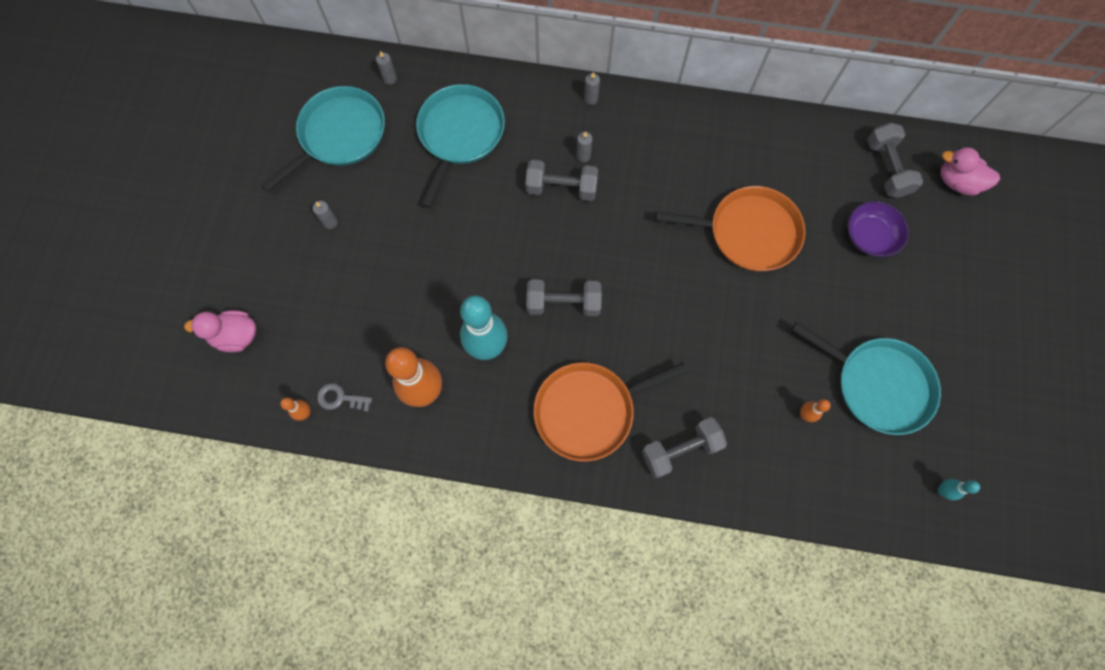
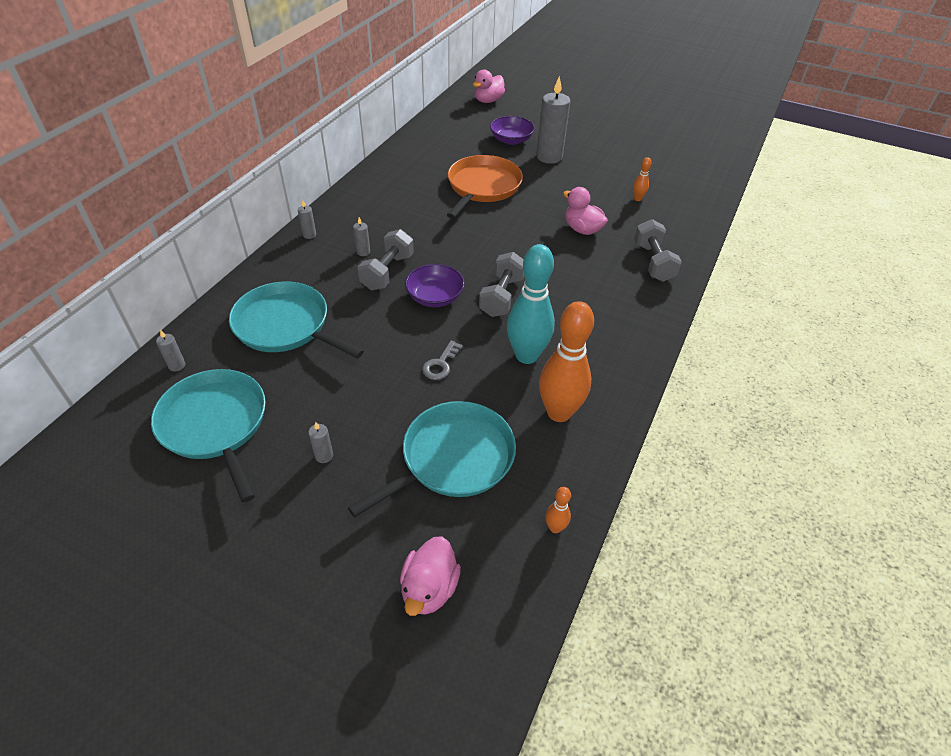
camera: 75 degrees left, 25 degrees down
(340, 398) = (546, 489): grey key -> grey key (440, 364)
(540, 242) = (435, 297): none -> purple bowl
(589, 410) = (607, 304): orange pan -> none
(711, 360) = (582, 229): none -> pink duck
(851, 290) = (549, 157): none -> grey candle
(878, 384) = (622, 165): turquoise pan -> turquoise pan (453, 458)
(887, 168) = (463, 121): grey dumbbell -> none
(942, 491) = (702, 160): turquoise bowling pin -> none

